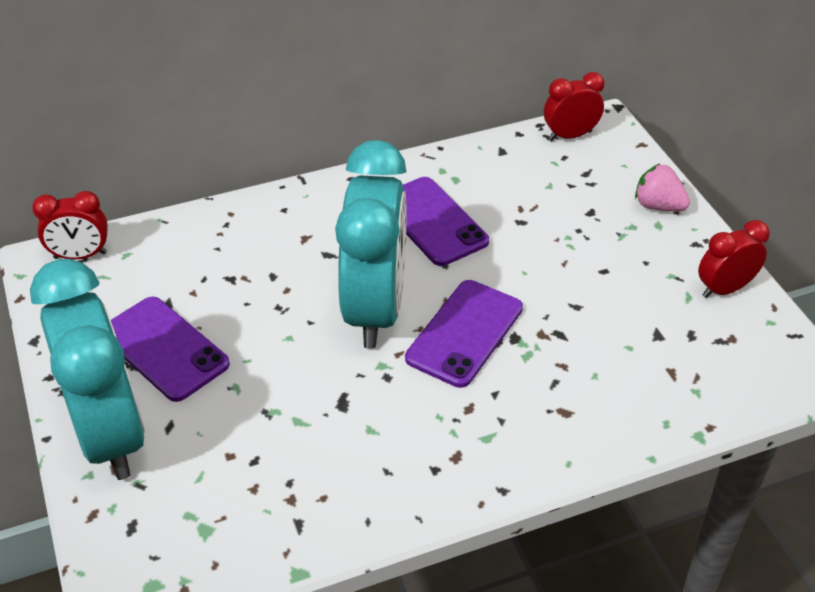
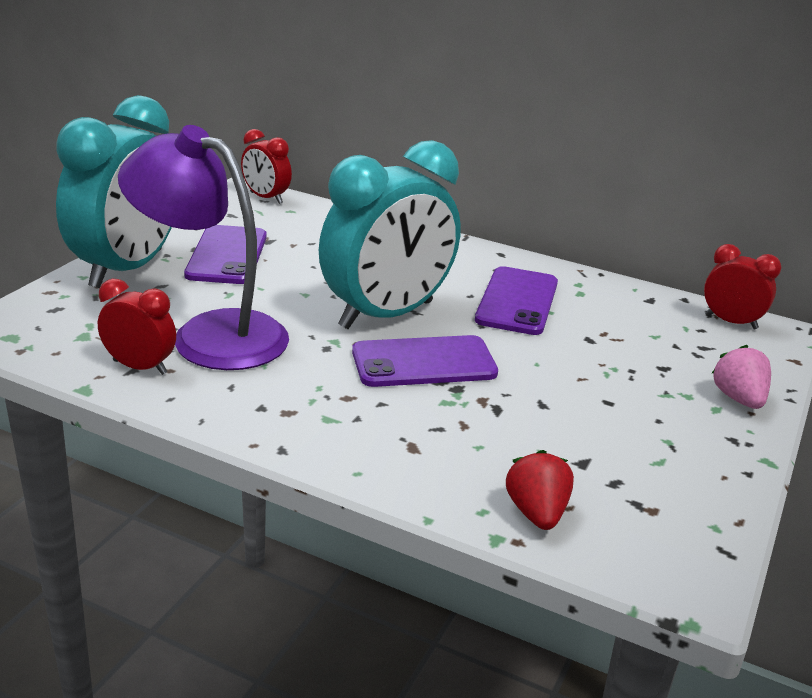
camera: 45 degrees right, 15 degrees down
(292, 438) = (210, 334): none -> purple lamp
(691, 397) = (536, 513): none -> red strawberry
(724, 289) = (706, 479): red clock -> red clock (140, 367)

